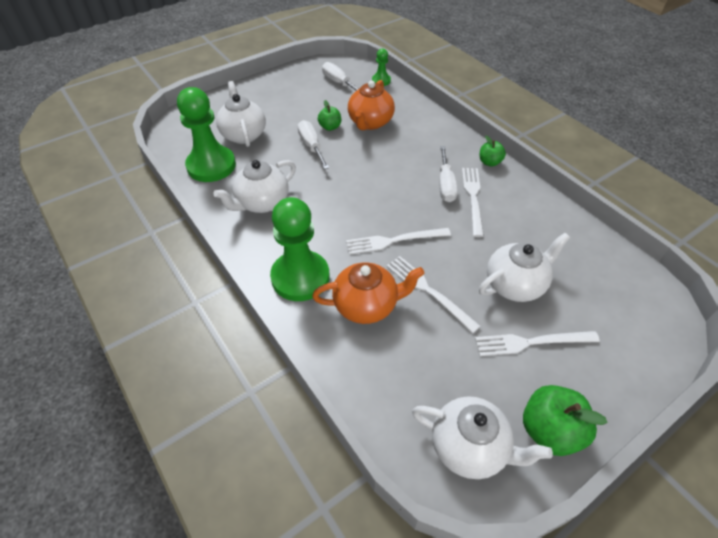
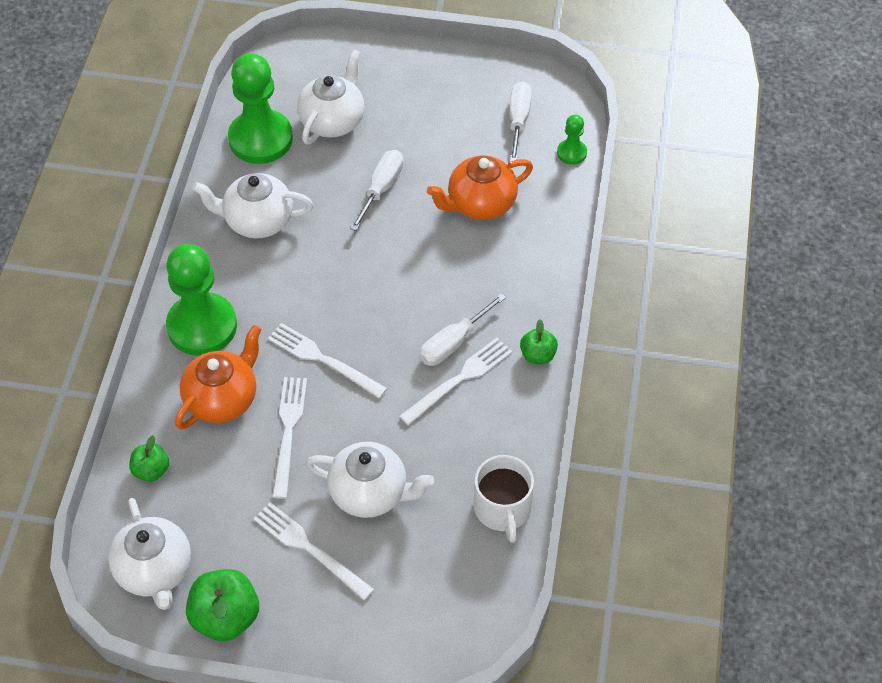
camera: 45 degrees right, 5 degrees up
(330, 127) = (430, 177): green apple -> green apple (151, 470)
(367, 305) = (223, 399): orange teapot -> orange teapot turned 90 degrees counterclockwise
(581, 237) = (502, 508): none -> white mug

